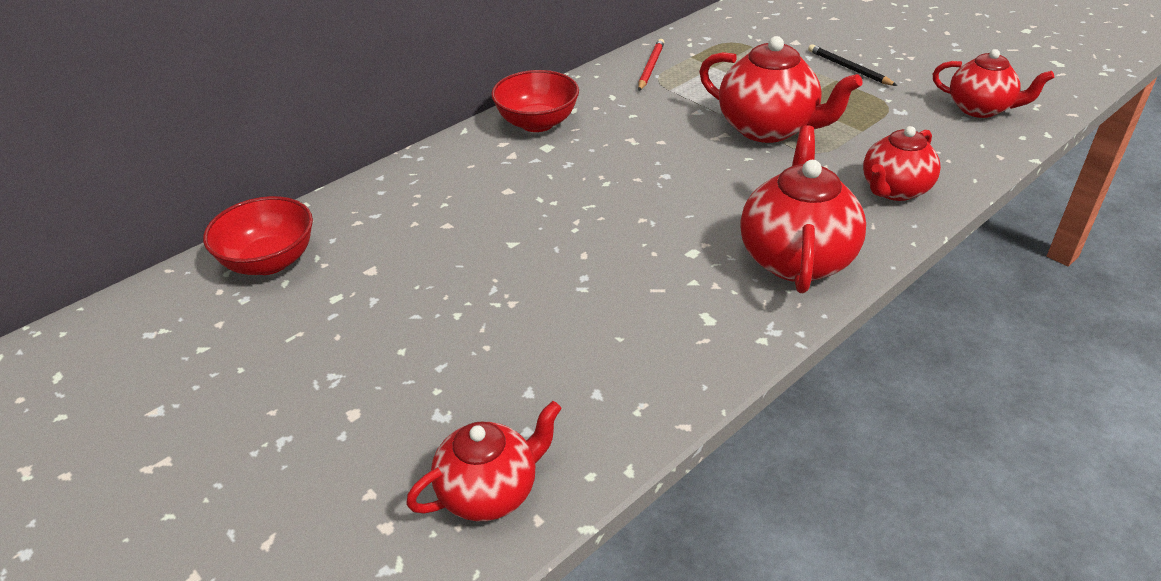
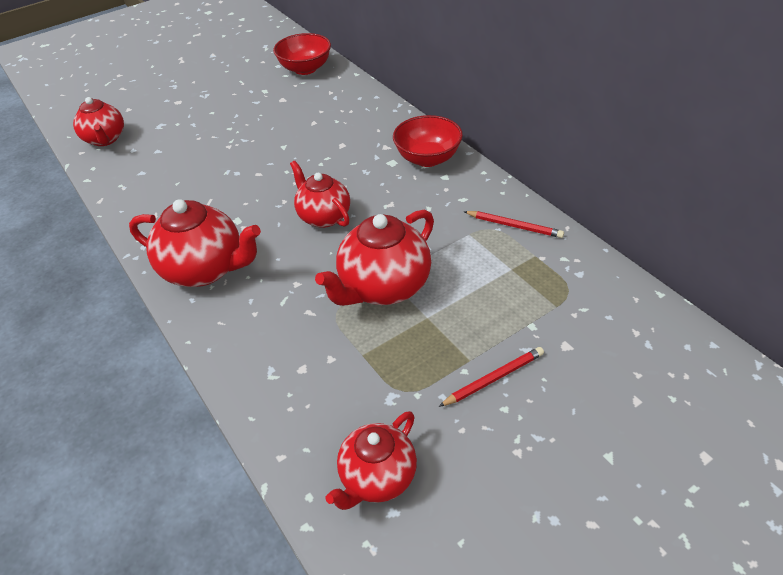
camera: 100 degrees right, 5 degrees up
(849, 68) = (493, 378): black pencil -> red pencil
(894, 190) = (259, 350): red teapot -> red teapot (323, 216)

